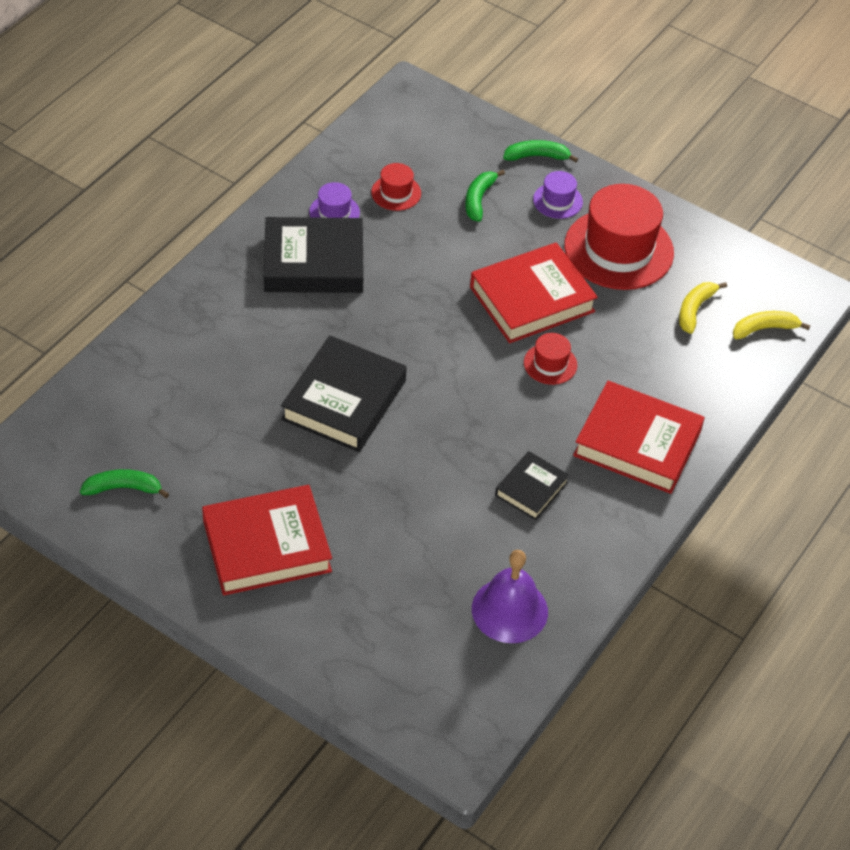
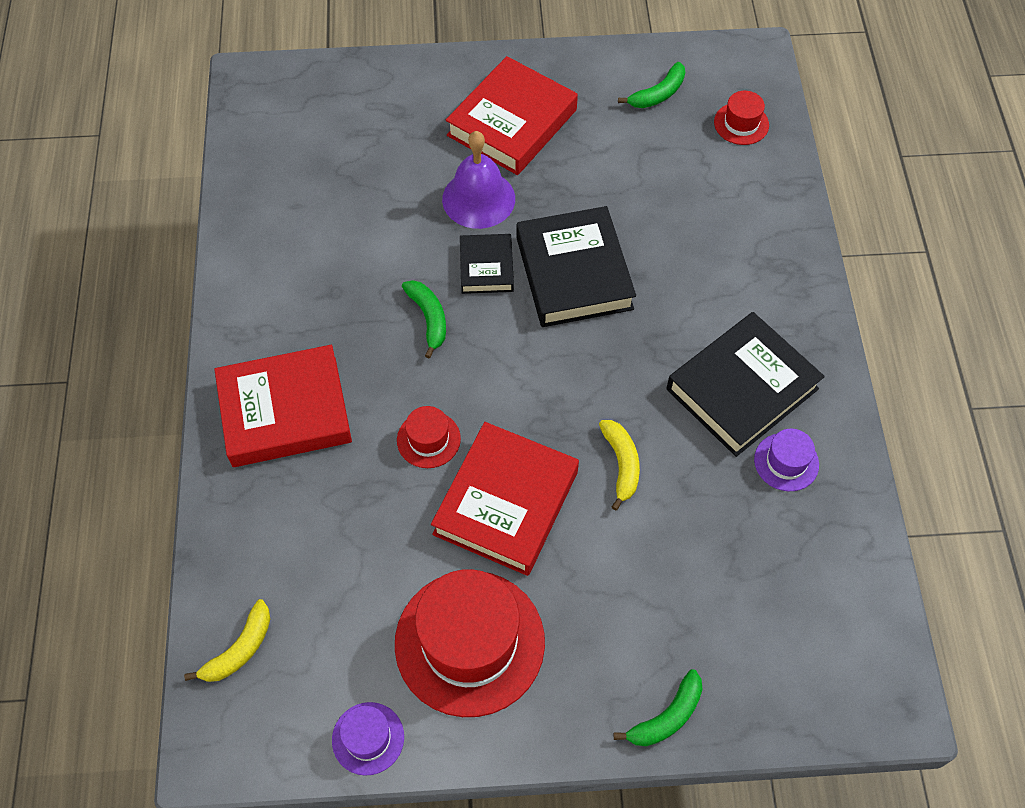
camera: 145 degrees right, 10 degrees up
(396, 193) = (756, 536): red hat -> red hat (741, 123)
(479, 199) = (669, 595): green banana -> green banana (429, 318)
(509, 610) = (287, 194): purple bell -> purple bell (478, 199)
(531, 489) = (347, 302): black book -> black book (486, 267)
(557, 201) = (588, 663): purple hat -> purple hat (368, 738)
(695, 310) = (331, 618): yellow banana -> yellow banana (621, 464)

